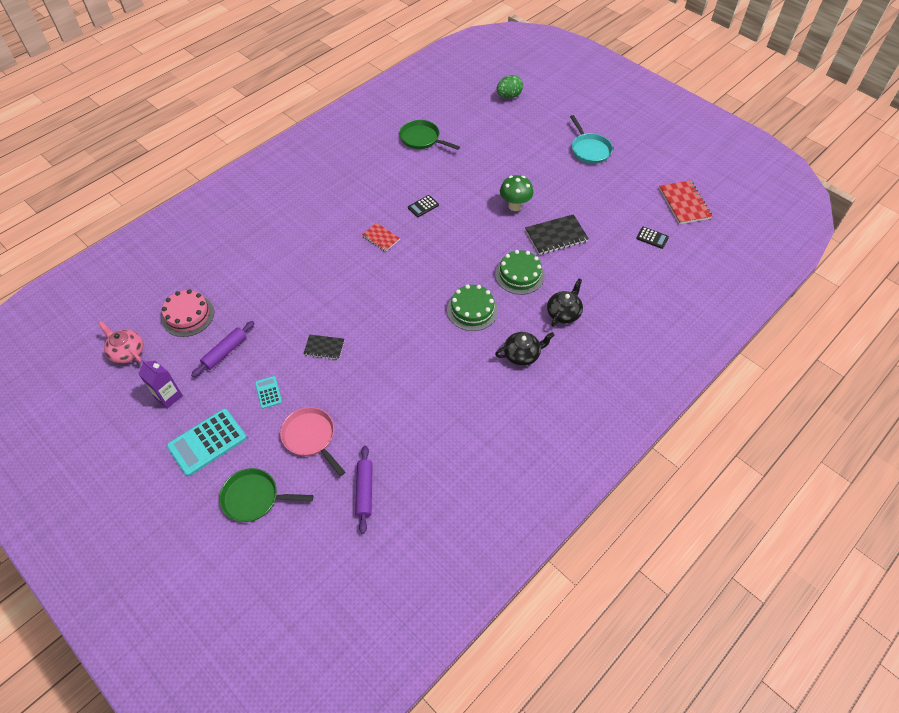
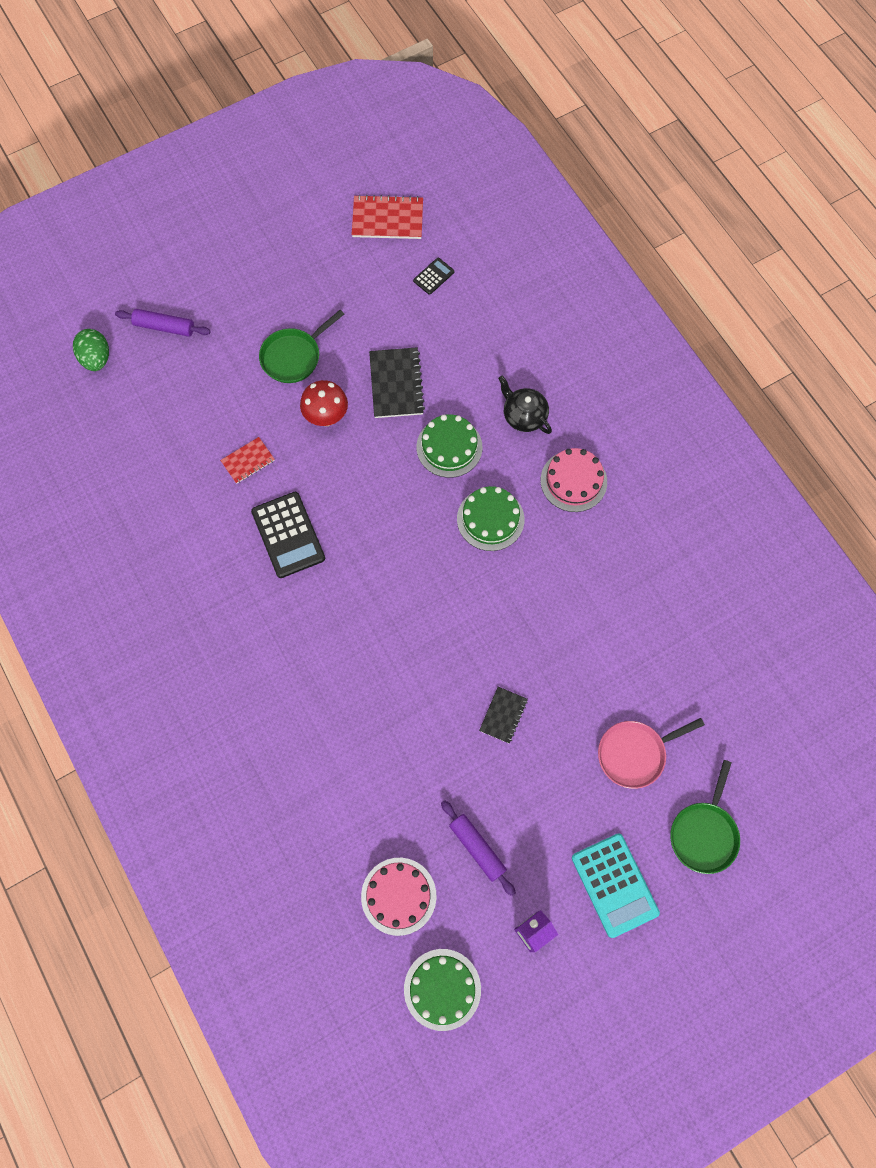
camera: 75 degrees left, 15 degrees up
(127, 352) = (442, 989): pink teapot -> green cake
(268, 392) = (557, 797): turquoise calculator -> none
(364, 491) = (720, 703): purple rolling pin -> purple rolling pin (164, 327)
(381, 238) = (331, 605): red notebook -> red notebook (248, 461)
(422, 139) = (146, 503): green pan -> green pan (294, 356)
(423, 206) = (288, 535): black calculator -> black calculator, size x1.98
(515, 206) = (326, 417): green mushroom -> red mushroom
(522, 355) = (573, 481): black teapot -> pink cake
(589, 149) = (250, 291): turquoise pan -> none

